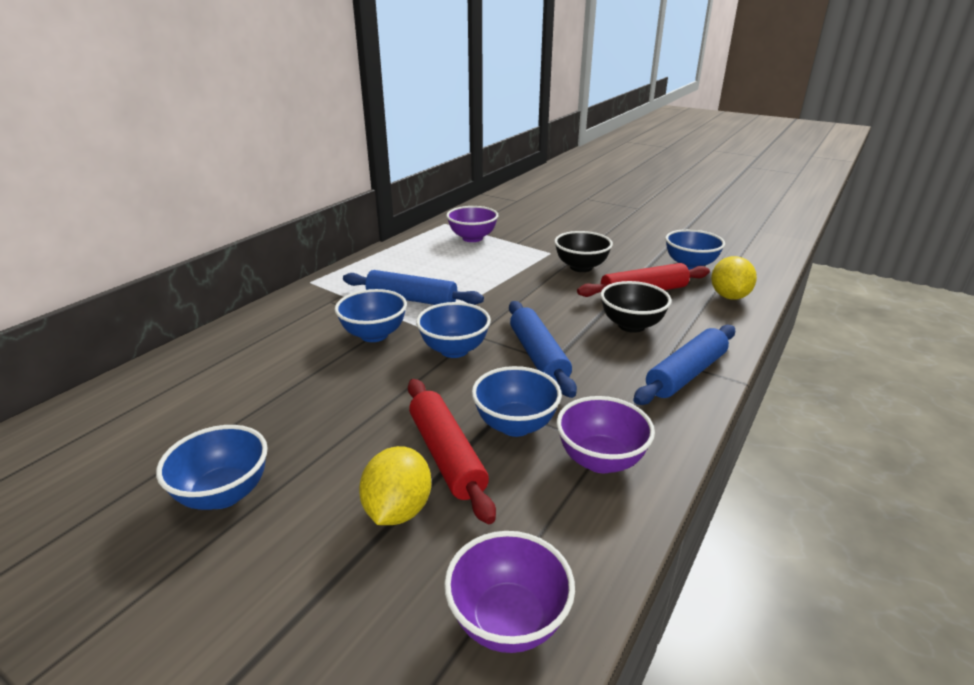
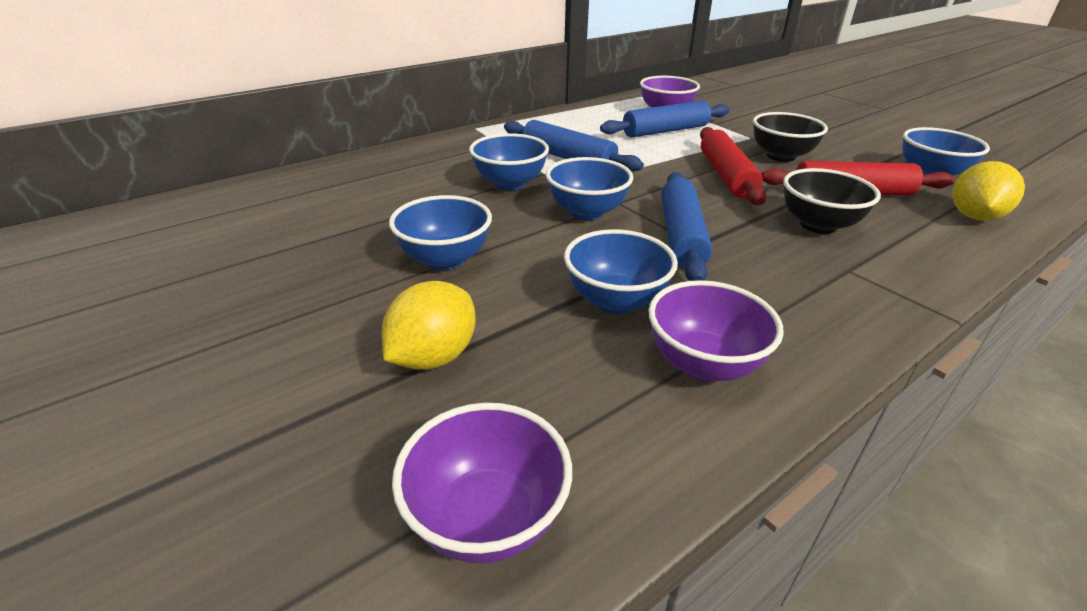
camera: 20 degrees right, 5 degrees up
(224, 494) = (277, 297): blue bowl -> blue bowl (445, 259)
(446, 455) = (519, 314): red rolling pin -> red rolling pin (726, 175)
(686, 374) = (870, 292): blue rolling pin -> blue rolling pin (665, 131)

